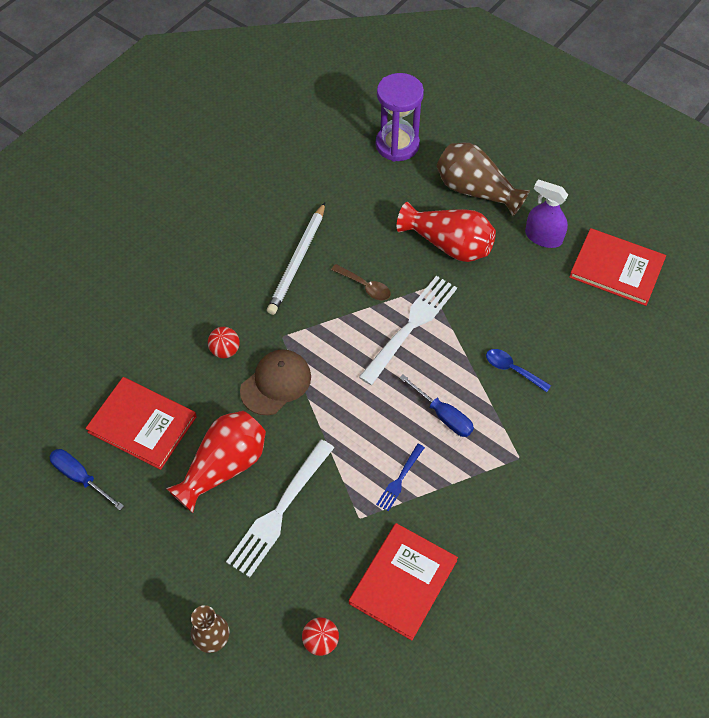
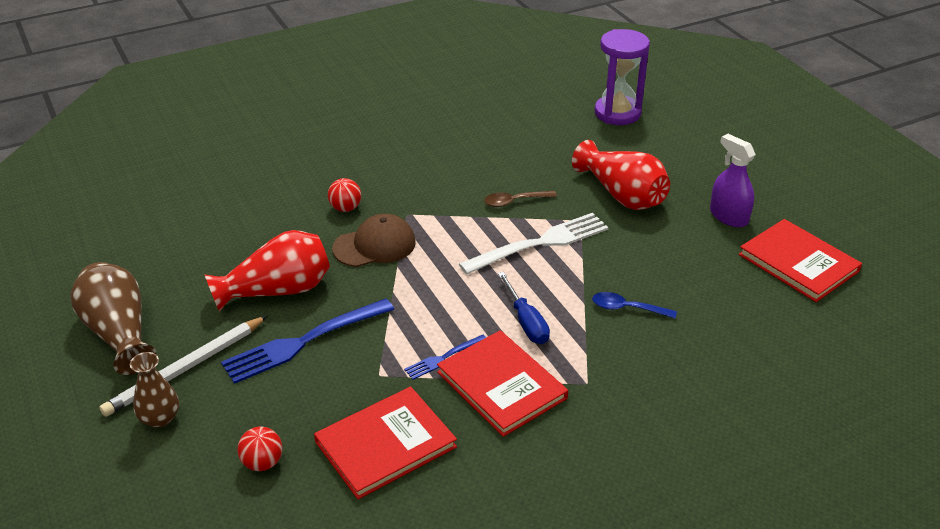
camera: 25 degrees right, 20 degrees down
(80, 477) = (144, 256): blue screwdriver -> none
(142, 424) = (229, 237): red book -> red book (501, 385)
(279, 511) = (304, 342): white fork -> blue fork
(297, 261) = (461, 166): white pencil -> white pencil (186, 369)
(365, 286) = (514, 201): brown spoon -> brown spoon turned 105 degrees clockwise
(476, 190) = (677, 164): brown vase -> brown vase (119, 333)
(512, 369) = (627, 308): blue spoon -> blue spoon turned 45 degrees counterclockwise

